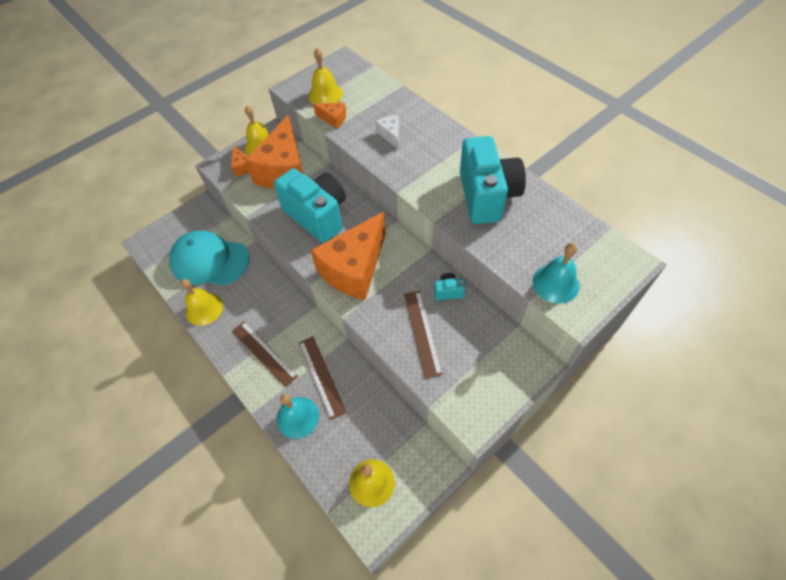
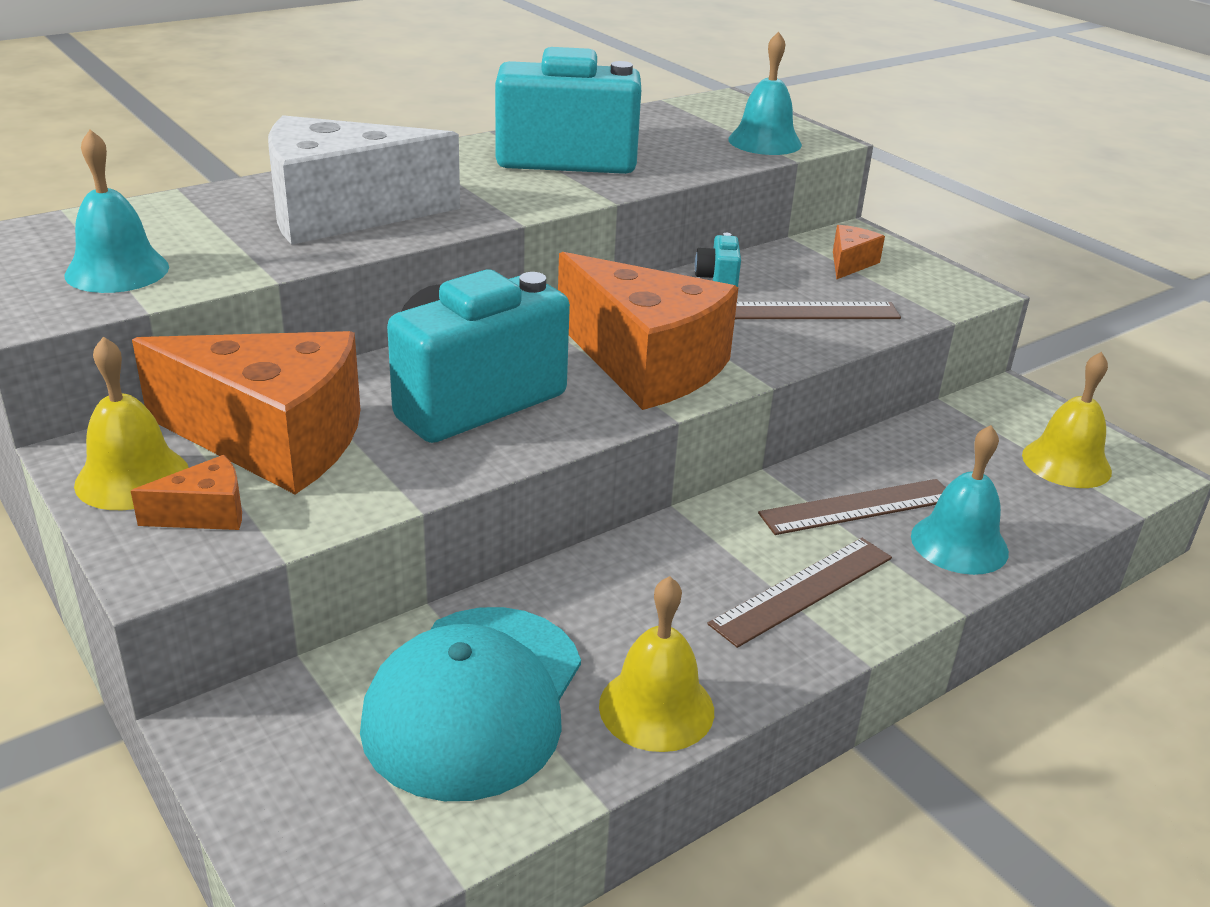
camera: 90 degrees left, 25 degrees down
(325, 94) = (117, 270): yellow bell -> turquoise bell
(333, 119) = (230, 267): orange cheese -> orange cheese (850, 263)
(390, 135) = (342, 214): white cheese -> white cheese, size x2.36

